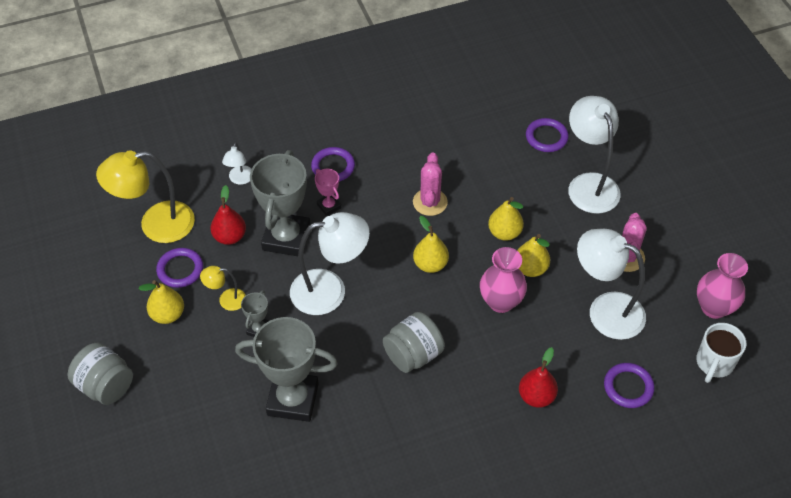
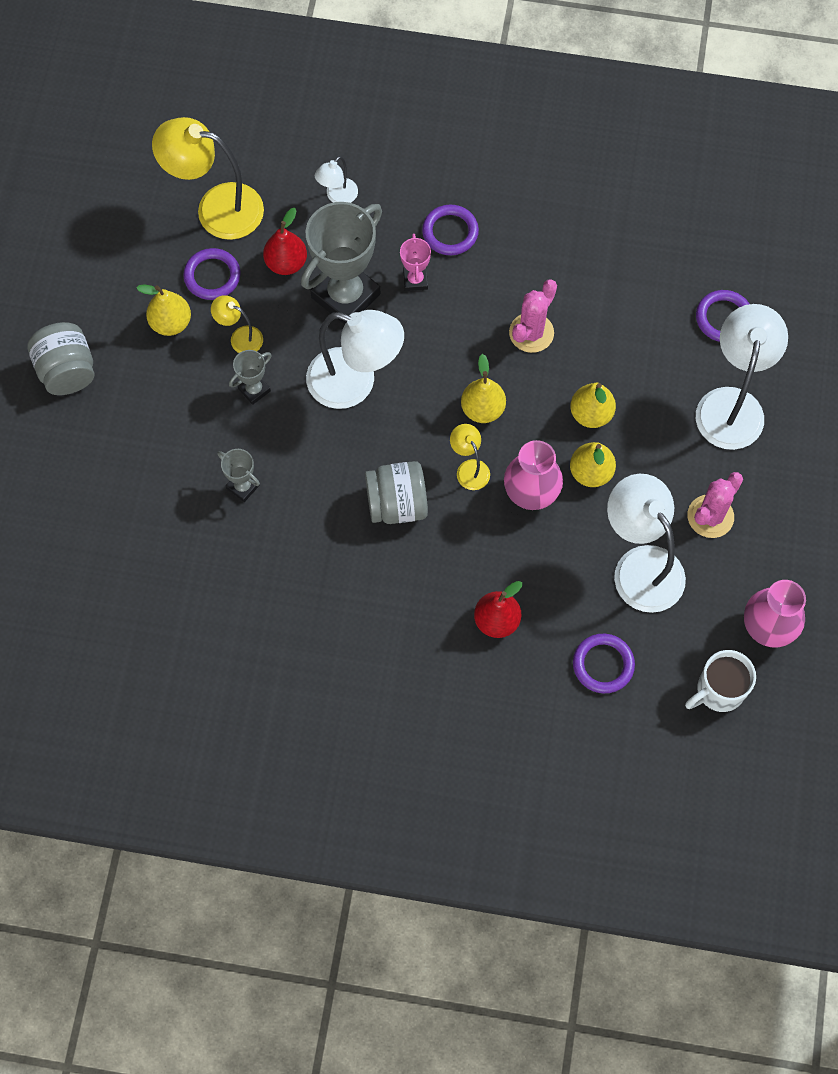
camera: 30 degrees right, 15 degrees up
(293, 399) = (243, 487): grey trophy -> grey trophy, size x0.46
(447, 306) = (469, 468): none -> yellow lamp

